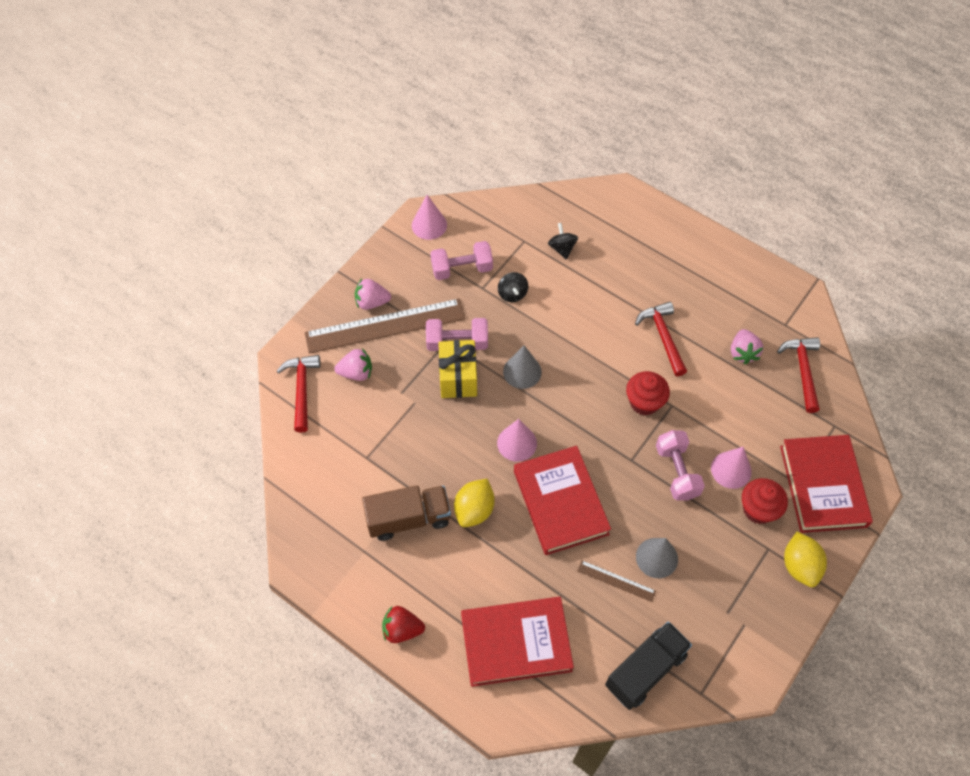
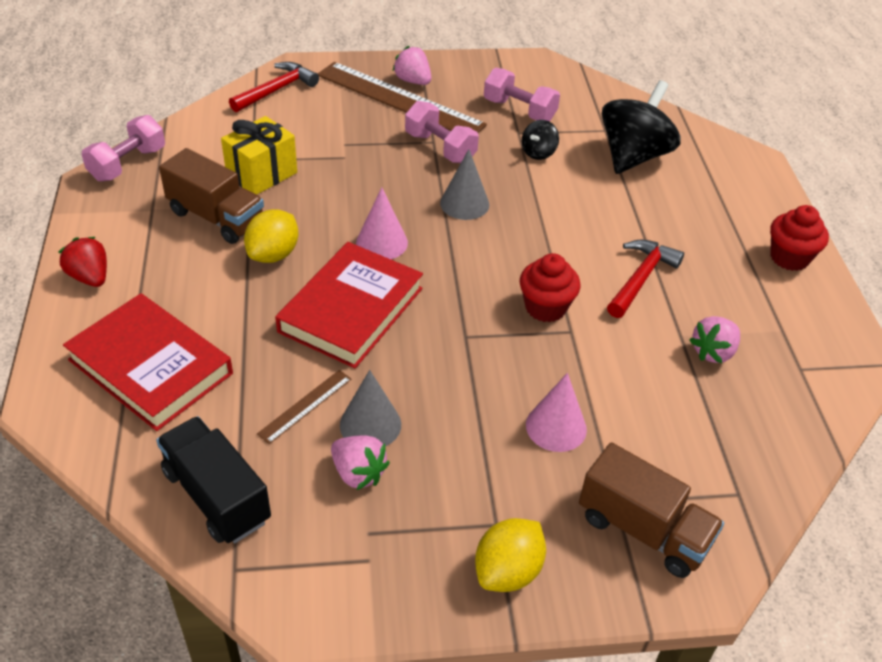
camera: 45 degrees right, 15 degrees down
(356, 373) = (331, 109): pink strawberry -> pink strawberry (358, 473)
(429, 225) = (535, 70): pink cone -> none
(458, 378) = (403, 168): yellow gift -> yellow gift (262, 174)
(474, 510) = (273, 254): yellow lemon -> yellow lemon turned 45 degrees counterclockwise
(562, 248) = (633, 156): black spinning top -> black spinning top, size x2.14
(616, 581) = (305, 406): brown ruler -> brown ruler turned 60 degrees clockwise
(645, 670) = (217, 496): black truck -> black truck turned 135 degrees counterclockwise
(677, 472) = (496, 381): pink dumbbell -> pink dumbbell (128, 164)
(758, 509) = (535, 483): red cupcake -> red cupcake (789, 257)
(803, 371) = (765, 419): red hammer -> none
(822, 486) = (643, 530): red book -> brown truck

